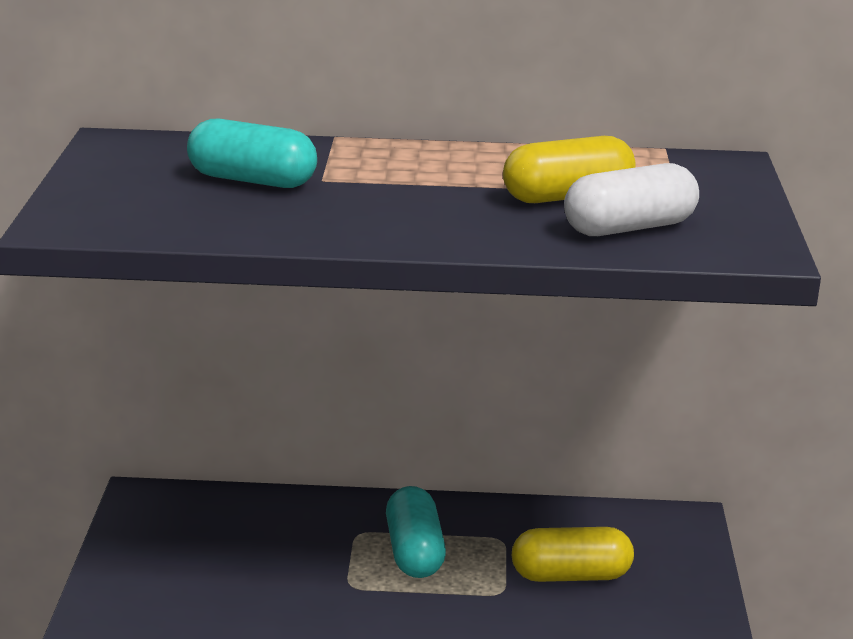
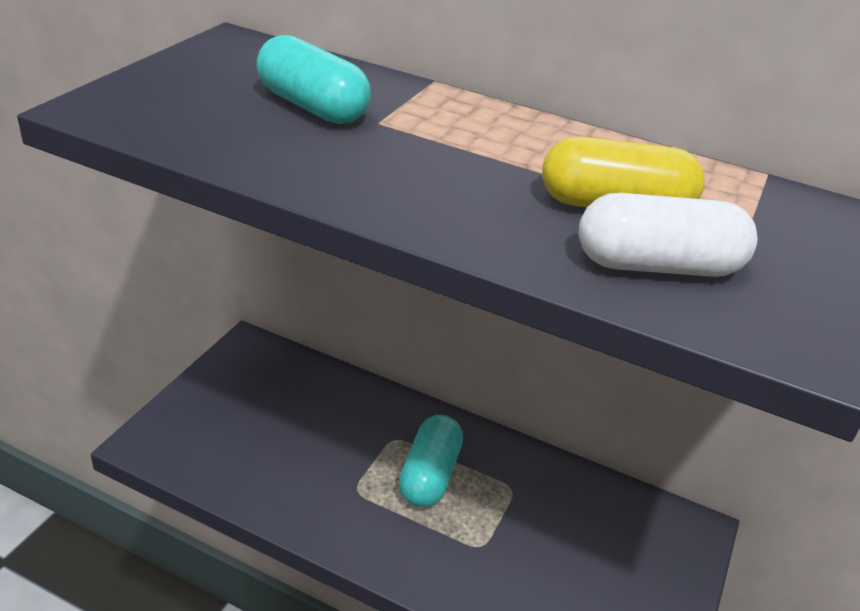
camera: 20 degrees right, 10 degrees up
(571, 575) = (554, 551): yellow capsule -> none

